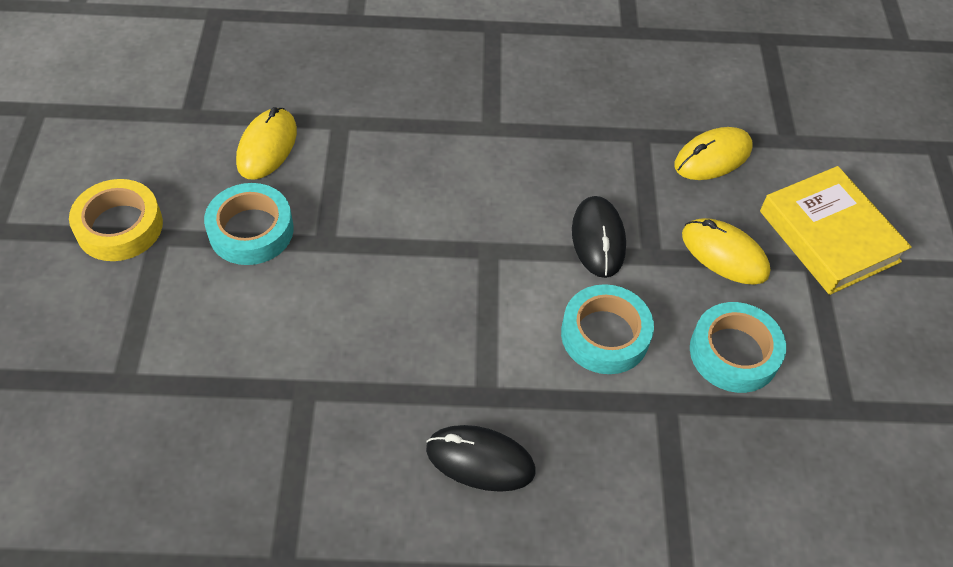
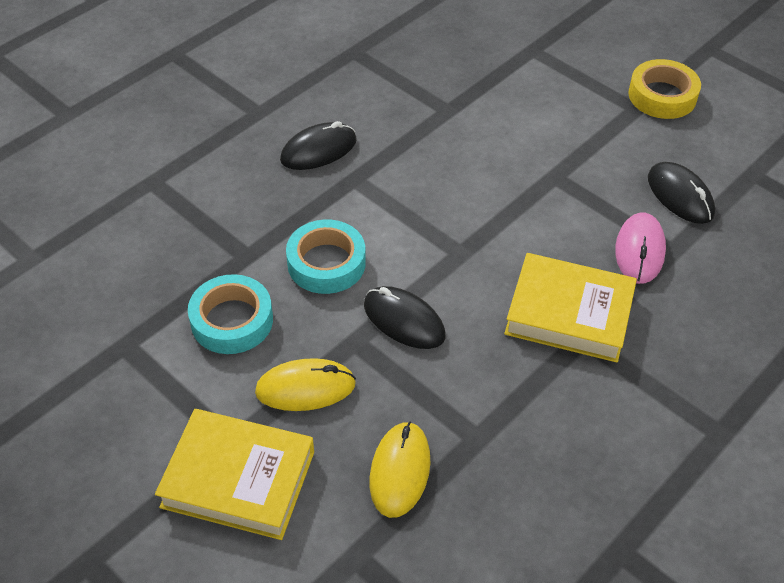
camera: 135 degrees right, 5 degrees down
(251, 230) = (601, 149): turquoise tape -> none
(267, 147) = (680, 196): yellow mouse -> black mouse
(363, 140) = (639, 251): none -> pink mouse
(477, 147) = (569, 313): none -> yellow book

